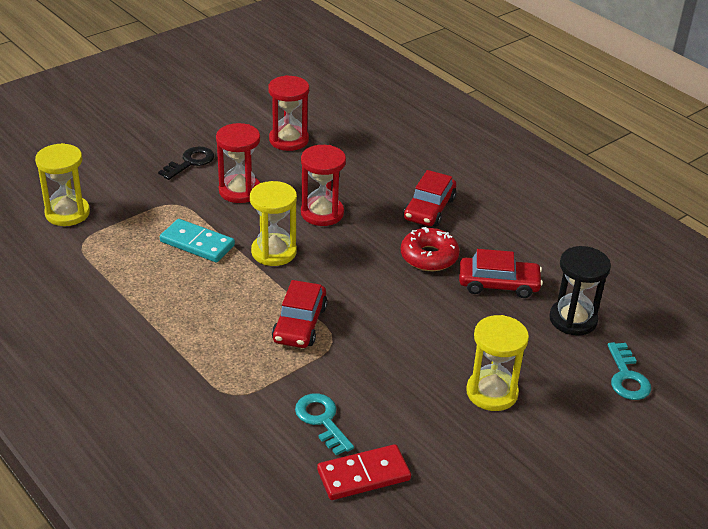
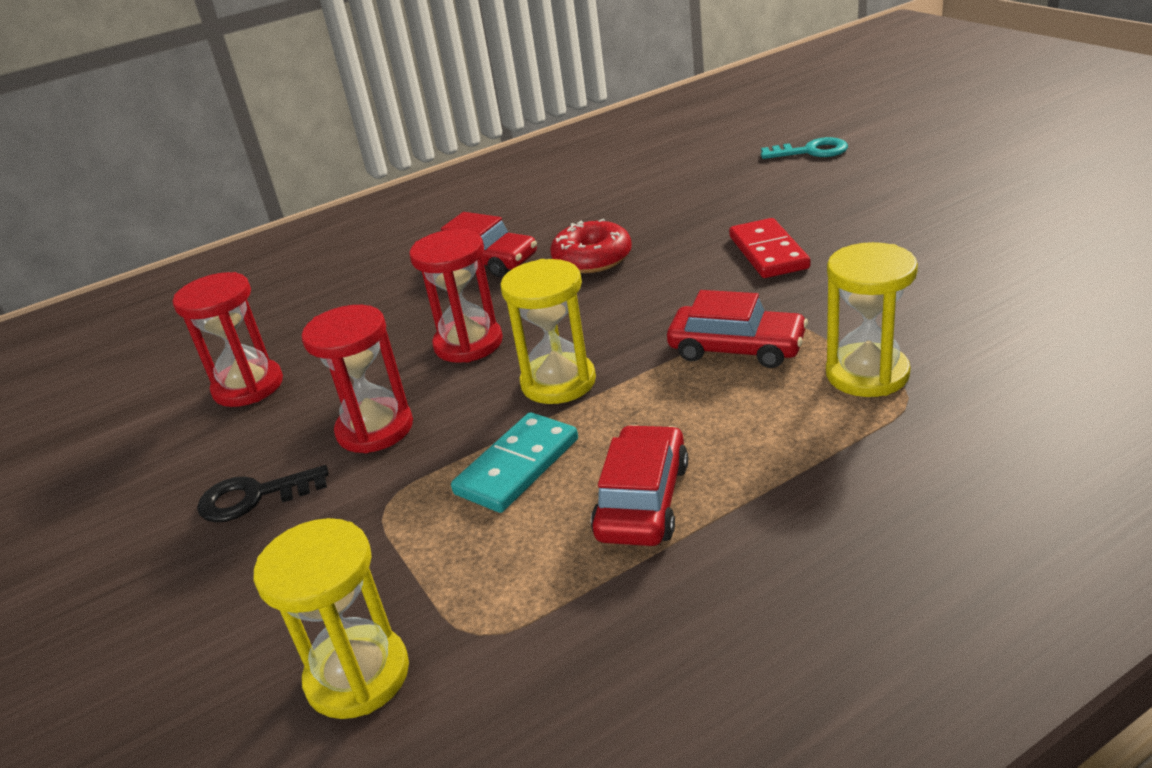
camera: 75 degrees left, 5 degrees down
(190, 162) = (254, 497): black key -> black key turned 60 degrees counterclockwise
(322, 420) = (940, 320): turquoise key -> none
(363, 475) = (1031, 286): red domino -> red domino (768, 252)
(492, 392) = (853, 215): yellow hourglass -> yellow hourglass (867, 374)
(498, 284) = (653, 215): red car -> red car (643, 500)
(573, 319) = (719, 176): black hourglass -> none

